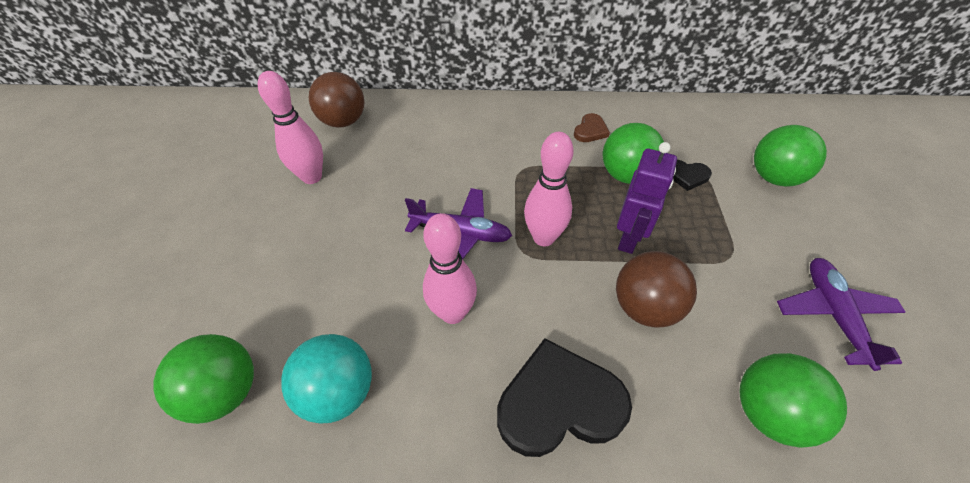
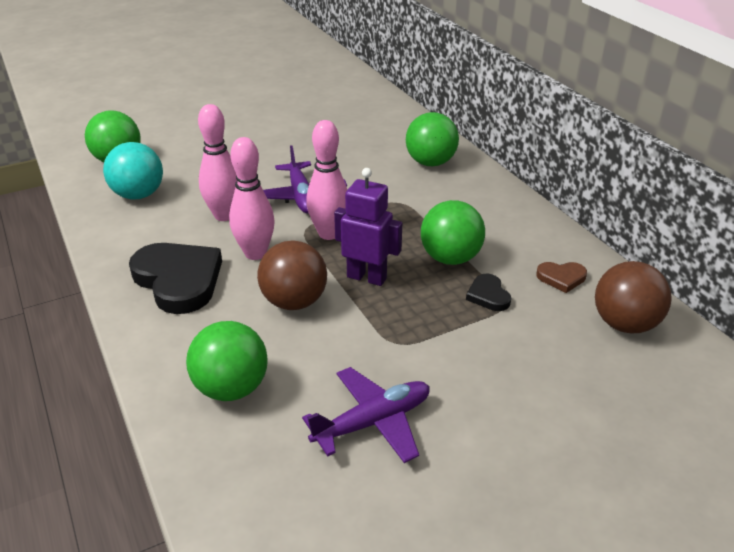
camera: 60 degrees right, 15 degrees down
(312, 177) = (301, 121): pink bowling pin -> pink bowling pin (255, 253)
(343, 121) = (371, 111): brown ball -> brown ball (624, 324)
(590, 131) = (493, 223): brown heart -> brown heart (561, 278)
(629, 238) = (367, 277): purple robot -> purple robot turned 150 degrees counterclockwise
(773, 177) = (551, 358): green ball -> green ball (430, 163)

